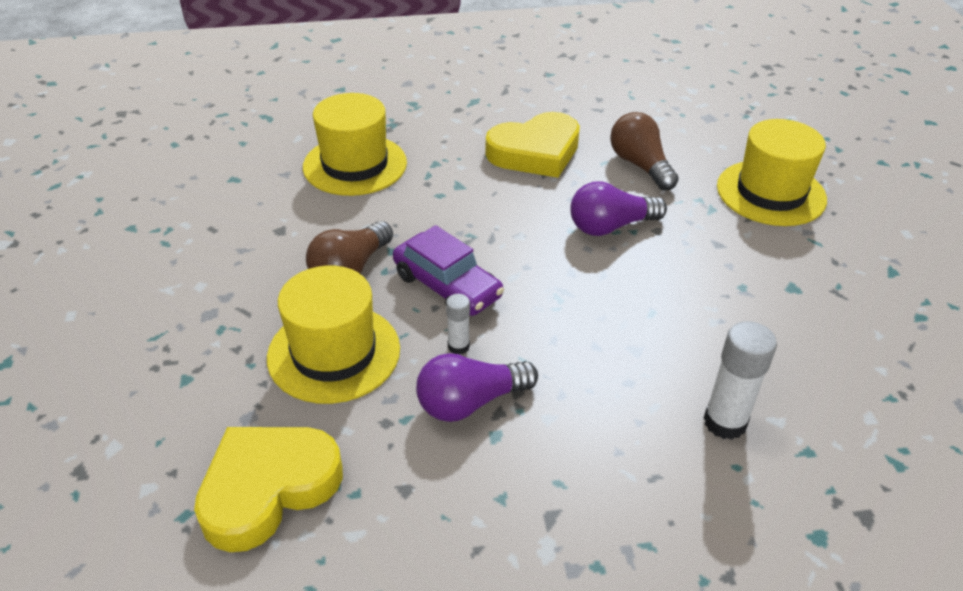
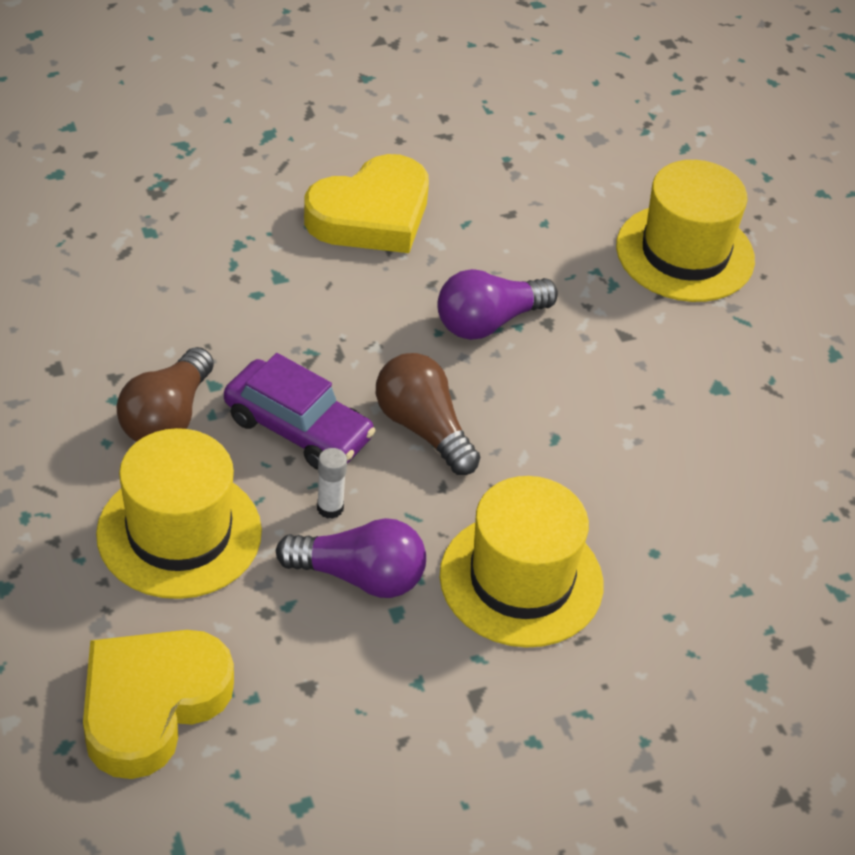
camera: 15 degrees left, 5 degrees up
(355, 165) = (128, 256): yellow hat -> yellow hat (521, 580)
(470, 402) = (359, 576): purple light bulb -> purple light bulb turned 135 degrees counterclockwise
(640, 165) = (514, 224): brown light bulb -> brown light bulb (423, 428)
(725, 422) = (652, 567): white glue stick -> none

